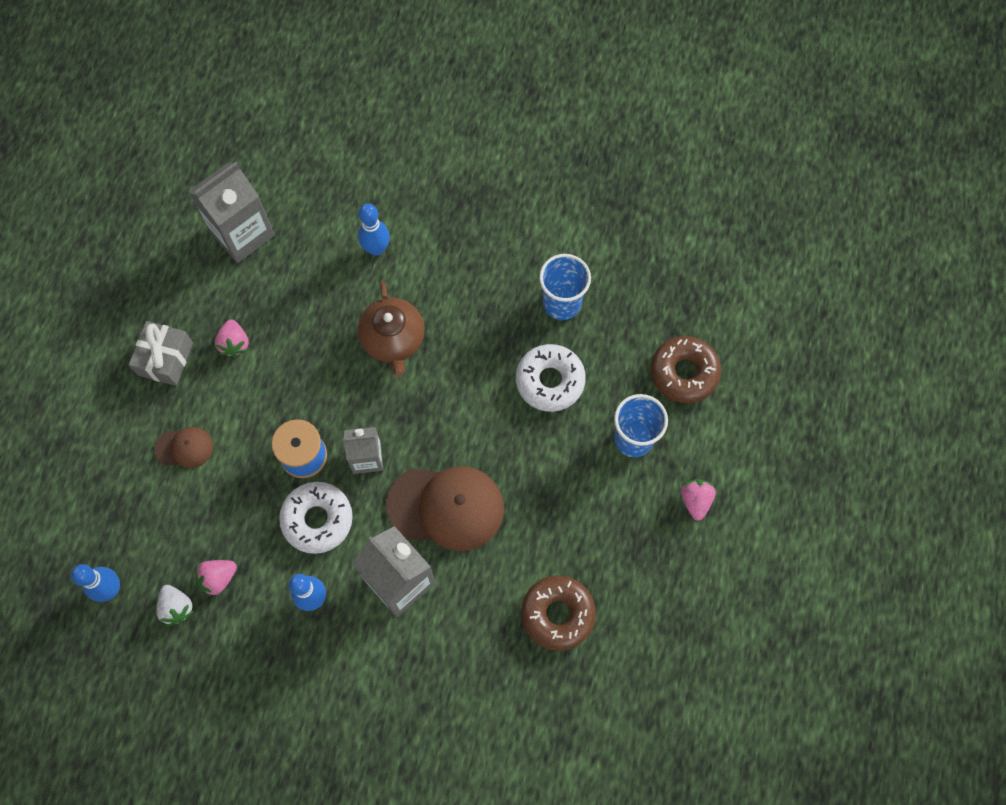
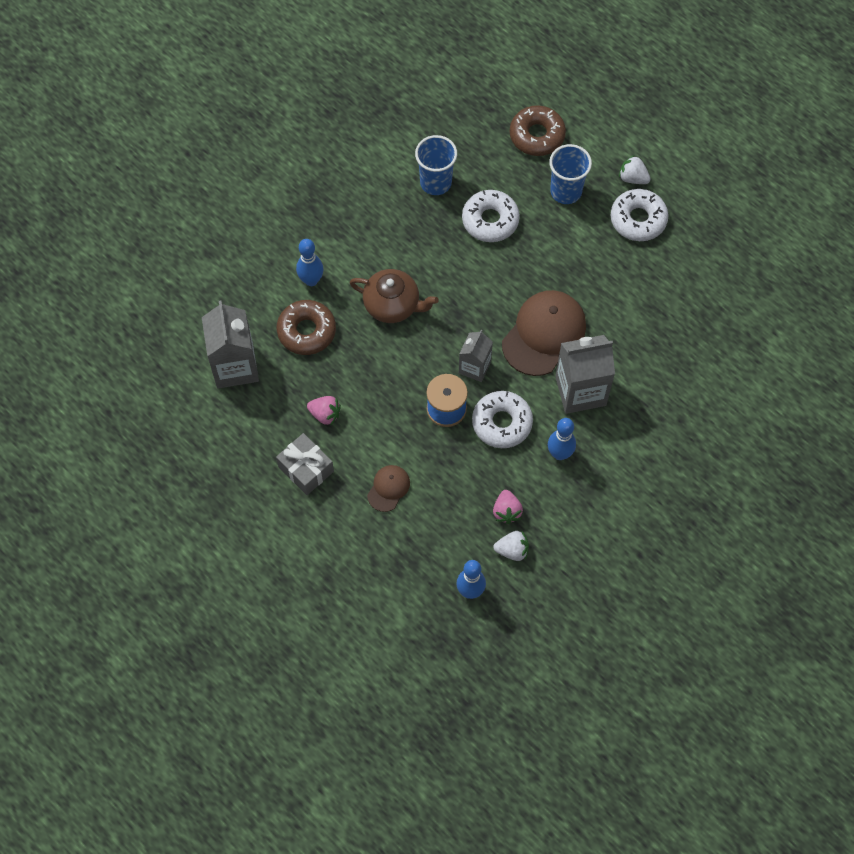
camera: 60 degrees left, 5 degrees down
(557, 614) = (663, 303): brown donut -> brown donut (306, 331)
(646, 533) = (638, 219): none -> white donut
(695, 500) = (633, 178): pink strawberry -> white strawberry

